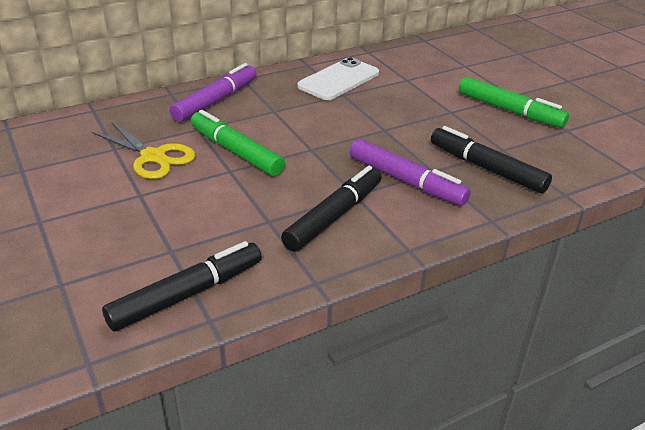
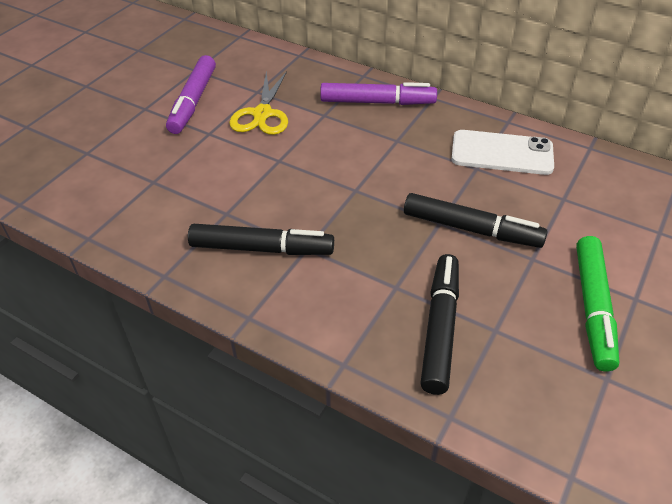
camera: 60 degrees right, 10 degrees up
(187, 294) = (108, 214): black marker -> black marker (471, 229)
(236, 151) = (309, 150): green marker -> none
(406, 181) = (358, 274): purple marker -> purple marker (193, 101)

